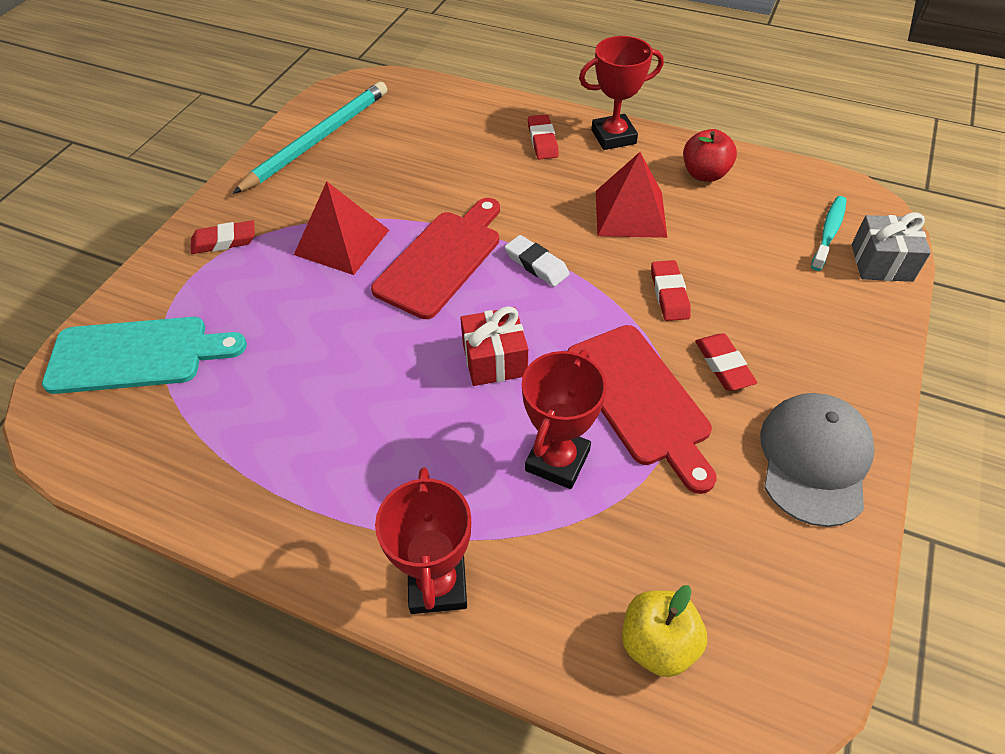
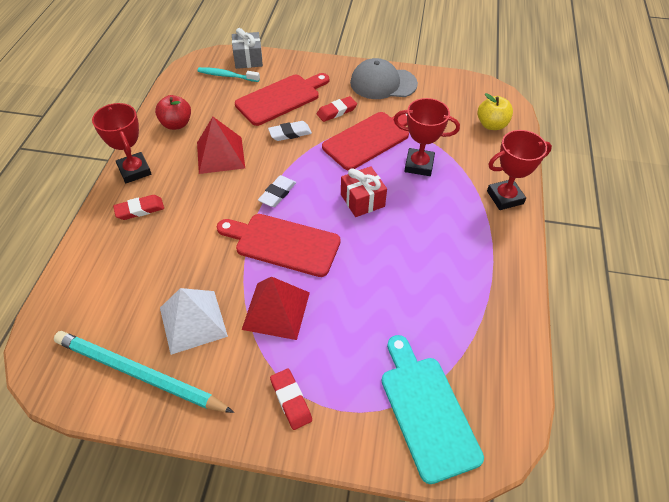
camera: 105 degrees left, 0 degrees up
(360, 176) = (193, 321): none -> white pyramid
(669, 294) = (290, 133): red eraser -> white eraser
(764, 293) = (281, 98): none -> red cutting board

